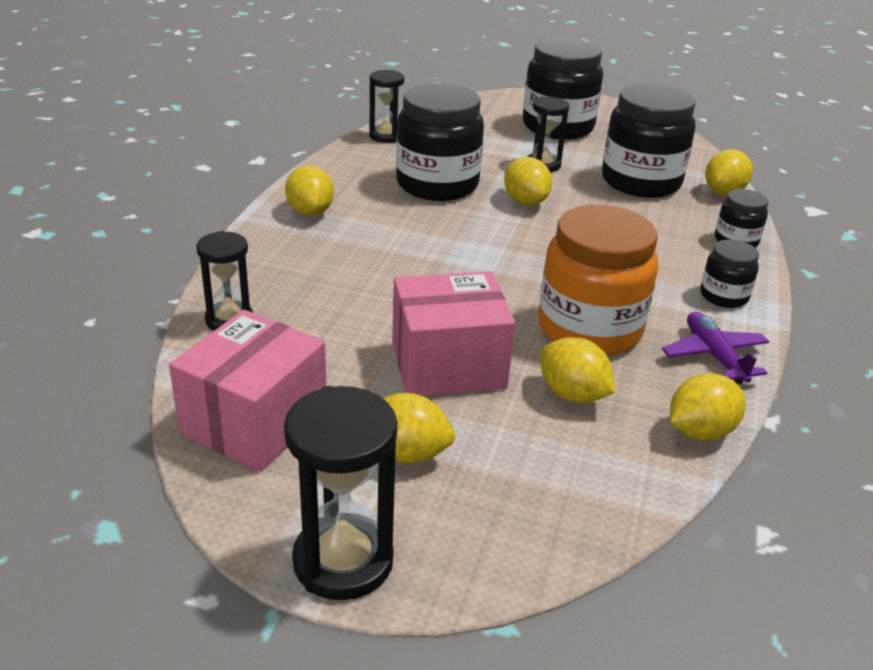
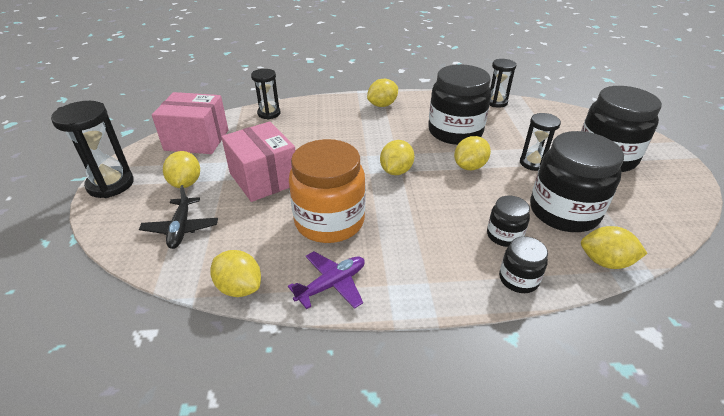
camera: 70 degrees right, 5 degrees up
(542, 473) = (181, 228): none -> black plane
(572, 394) = (256, 226): yellow lemon -> yellow lemon (396, 171)
(723, 296) = (419, 281): black jar -> black jar (504, 235)

